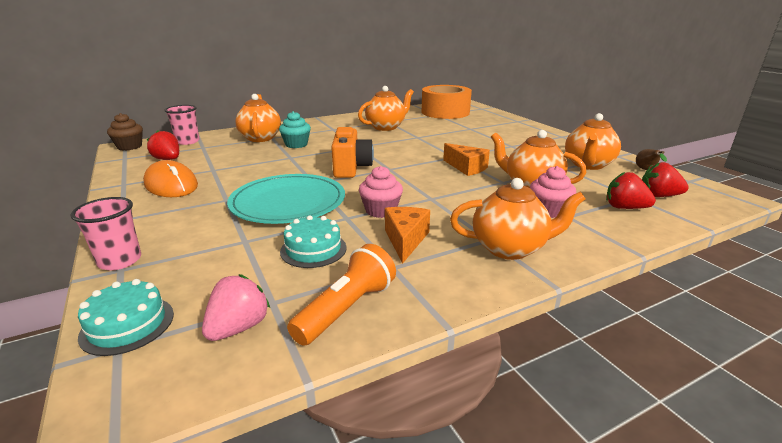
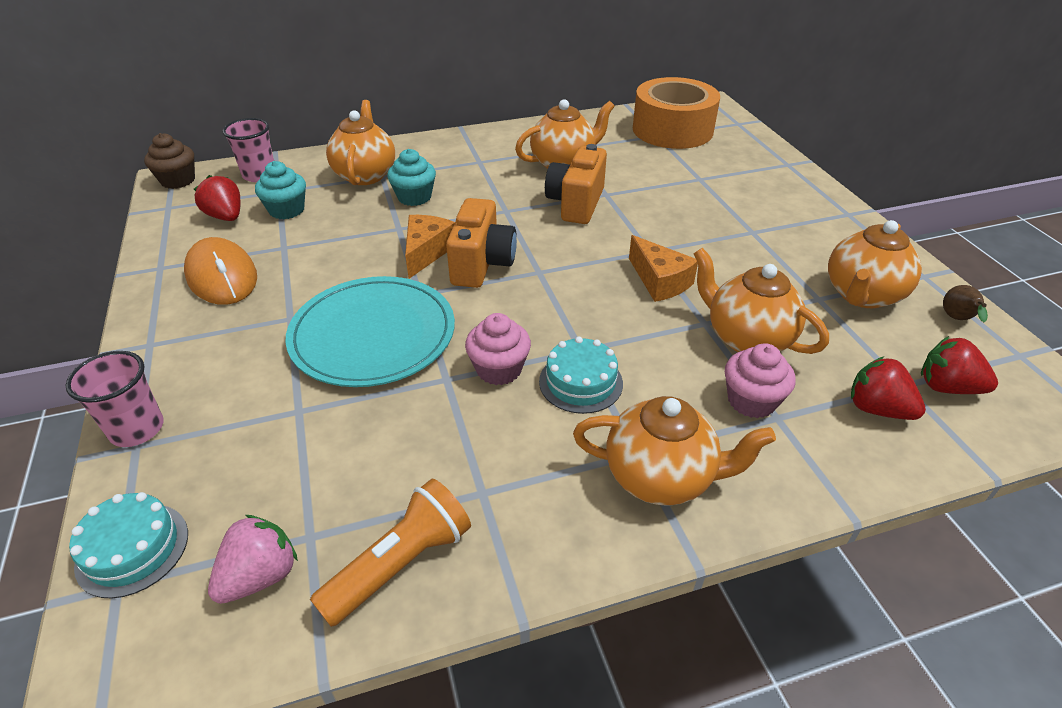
camera: 10 degrees right, 15 degrees up
(211, 154) = (287, 210): none -> turquoise cupcake
(313, 249) = (385, 441): turquoise cake -> turquoise cake (580, 382)
(400, 141) = (576, 204): none -> orange camera
(405, 240) = (516, 438): orange cheese -> orange cheese (427, 252)

